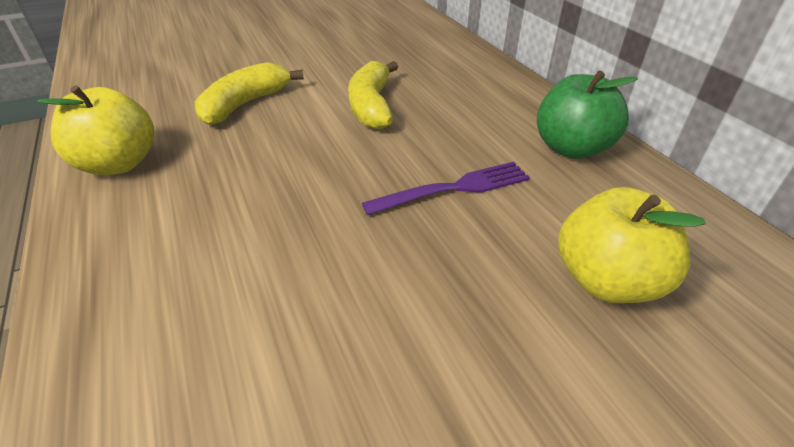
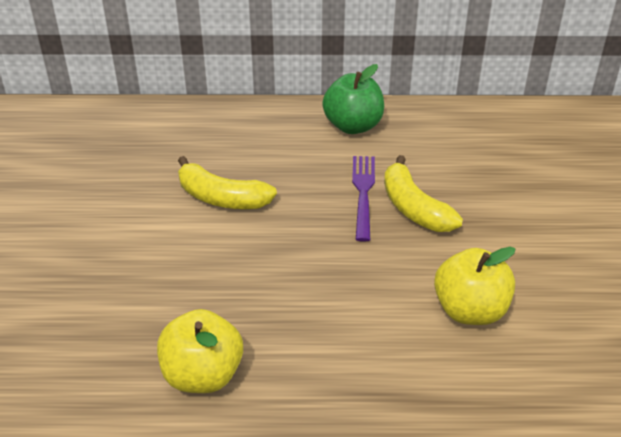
camera: 65 degrees left, 0 degrees up
(245, 104) = (153, 275): yellow banana -> yellow banana (414, 208)
(606, 280) = (474, 169): yellow apple -> yellow apple (470, 310)

